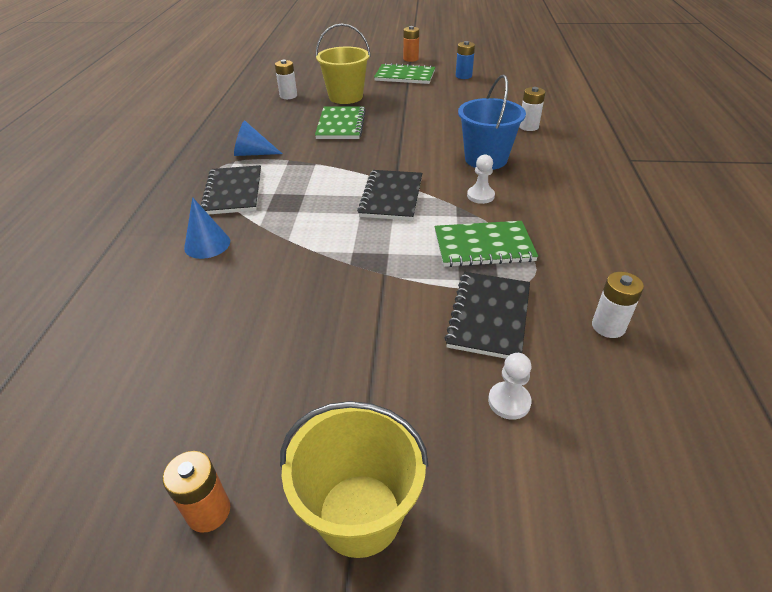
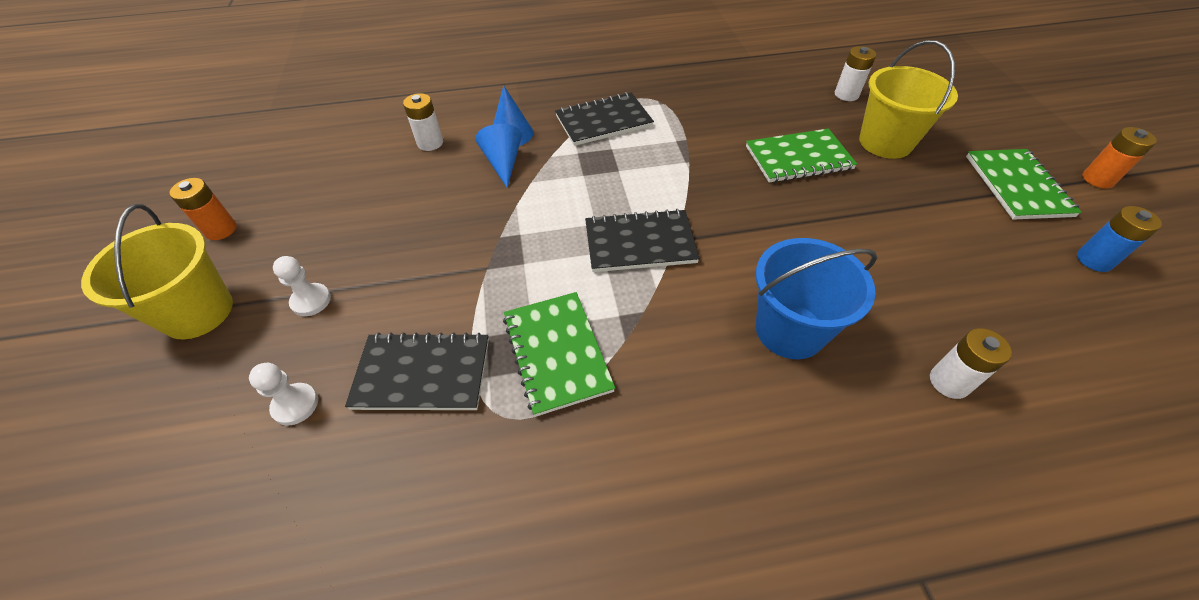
camera: 75 degrees right, 10 degrees up
(253, 153) = (686, 110): blue cone -> blue cone (503, 163)
(480, 196) = (678, 335): white pawn -> white pawn (311, 301)
(608, 326) = (409, 512): white battery -> white battery (430, 143)

